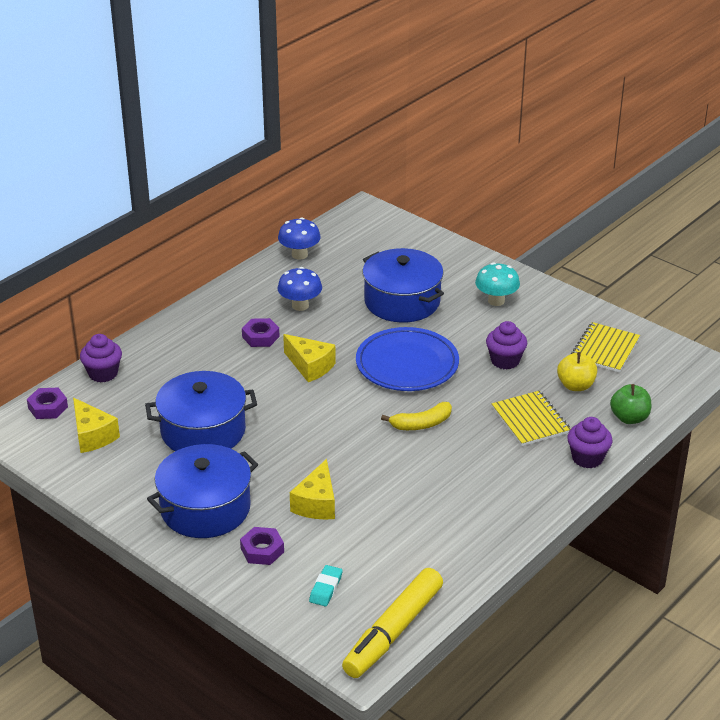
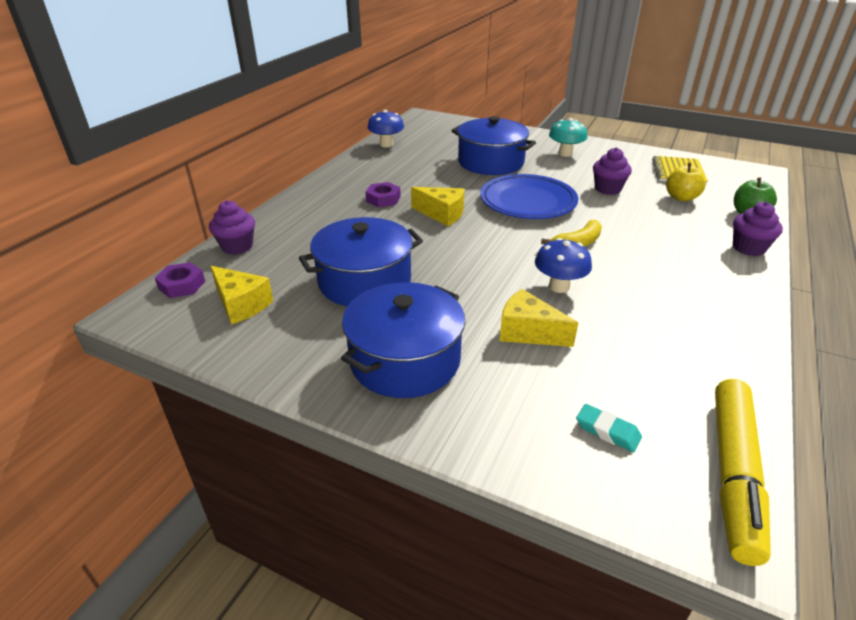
camera: 15 degrees left, 0 degrees up
(262, 550) = (499, 397): purple nut -> none
(300, 305) = (406, 174): blue mushroom -> blue mushroom (559, 286)
(317, 503) = (528, 332): yellow cheese -> yellow cheese turned 120 degrees clockwise
(326, 588) = (607, 431): turquoise eraser -> turquoise eraser turned 60 degrees counterclockwise
(530, 420) = (670, 227): yellow notebook -> none

